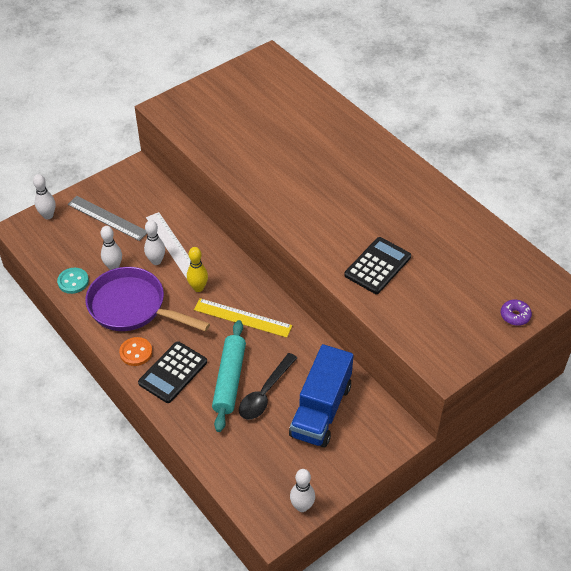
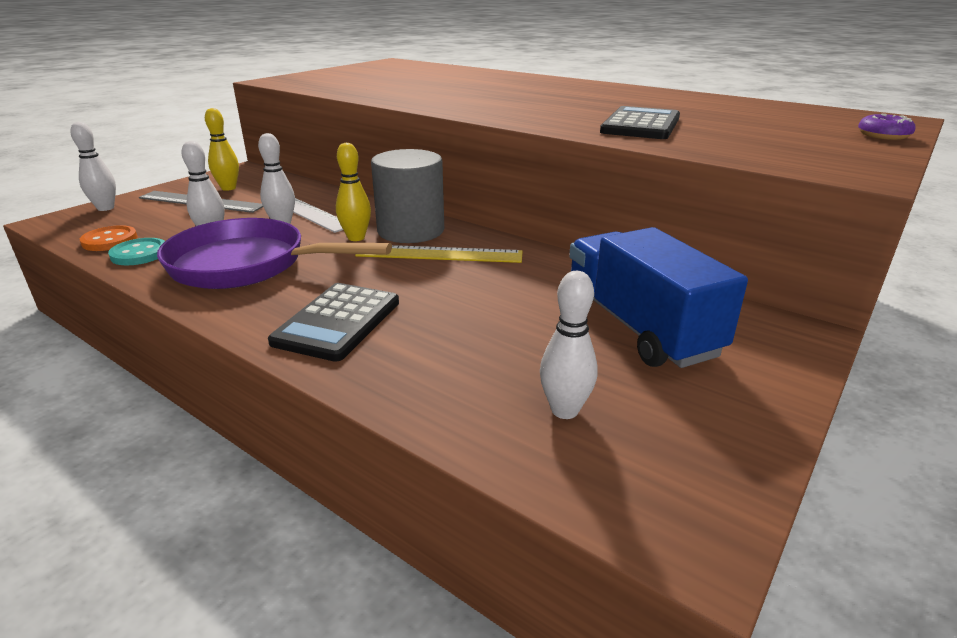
camera: 15 degrees left, 20 degrees down
(125, 199) = (228, 188): none -> yellow bowling pin
(136, 352) = (259, 309): orange button -> orange button (110, 240)
(229, 380) = (449, 316): turquoise rolling pin -> none
(233, 286) = (411, 230): none -> grey cylinder
(265, 393) = (524, 322): black spoon -> none
(302, 506) = (726, 477): white bowling pin -> white bowling pin (564, 410)
(321, 410) = (638, 327): blue truck -> blue truck turned 150 degrees clockwise

